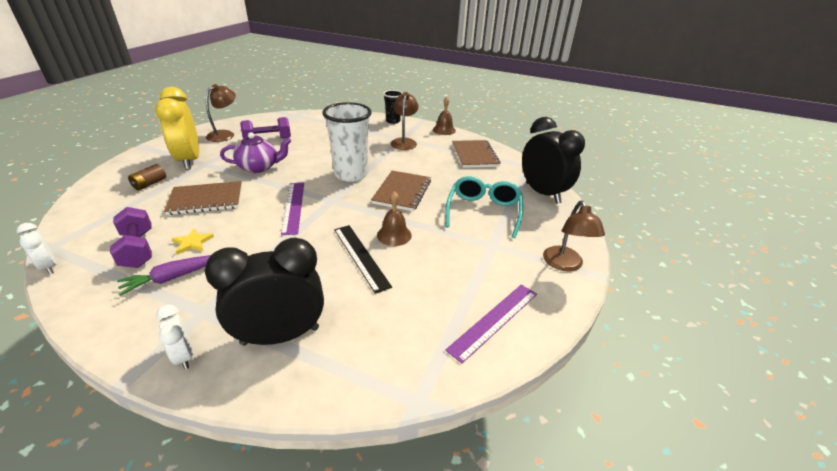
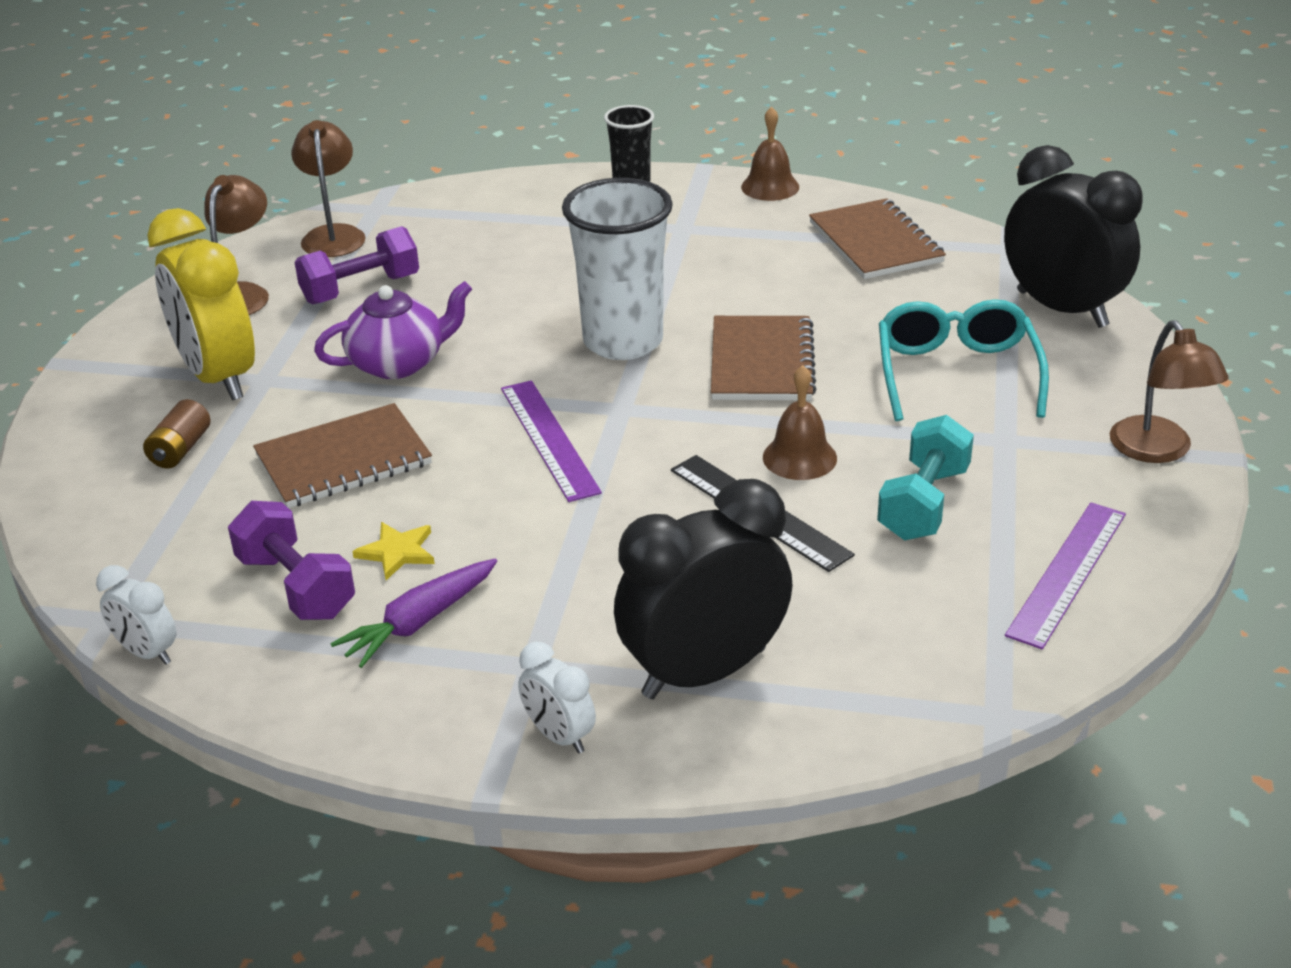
camera: 10 degrees left, 0 degrees up
(404, 142) = (693, 236): brown lamp -> brown lamp (333, 235)
(439, 268) = (923, 503): none -> turquoise dumbbell

